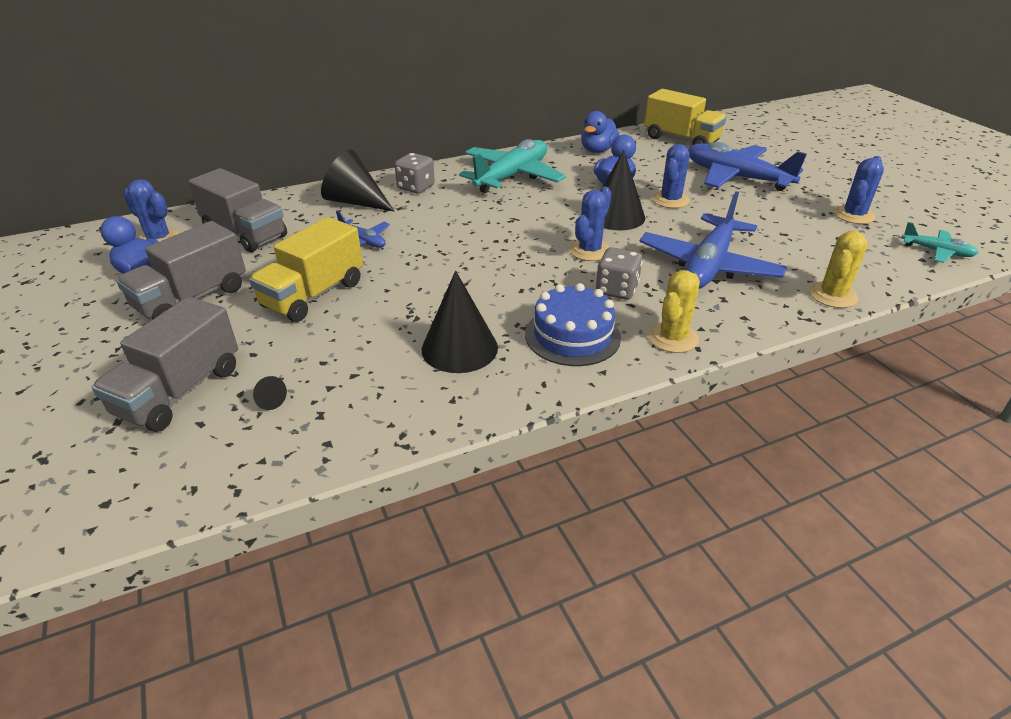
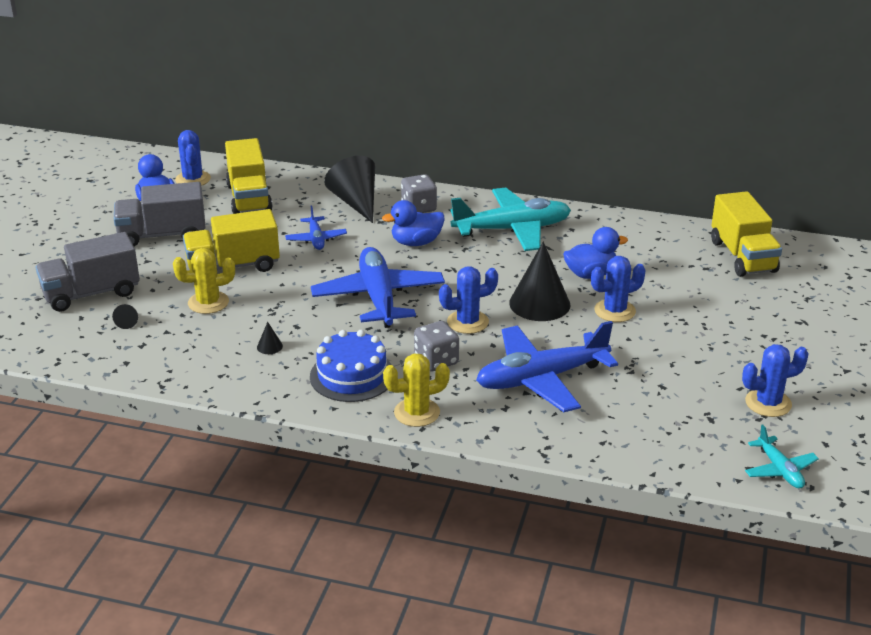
camera: 40 degrees right, 5 degrees down
(245, 233) = (249, 198): grey truck -> yellow truck
(459, 348) = (269, 346): black cone -> black cone, size x0.40
(597, 150) = (635, 234): blue duck -> blue duck (416, 242)
(736, 177) = (722, 317): blue plane -> blue plane (378, 298)
(832, 295) = (600, 450): yellow cactus -> yellow cactus (208, 303)

